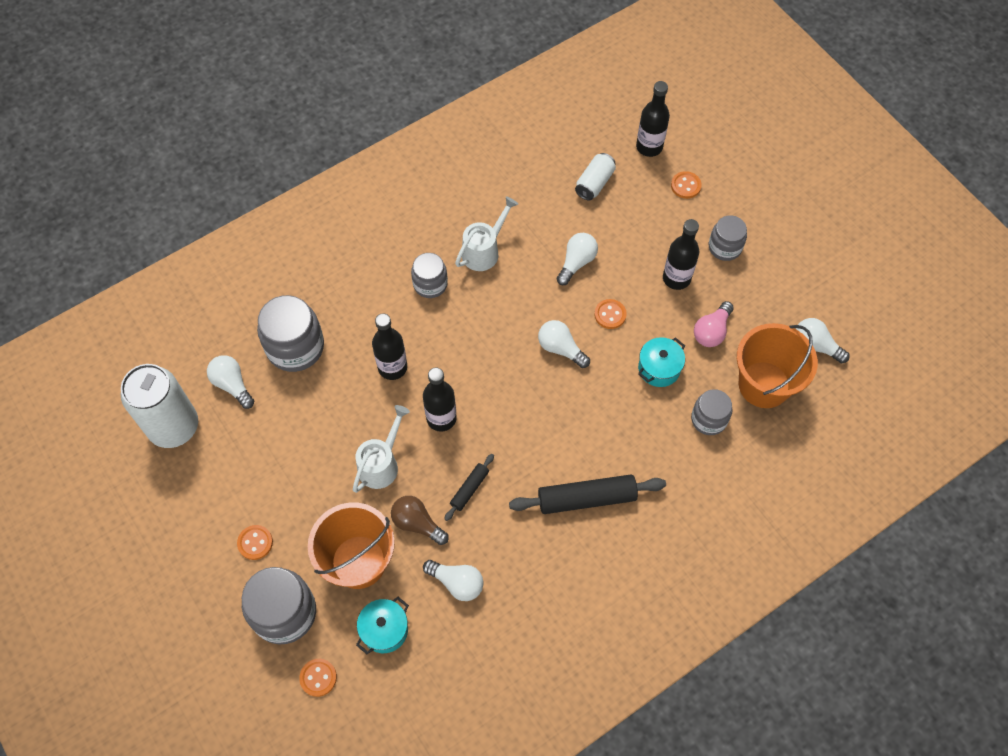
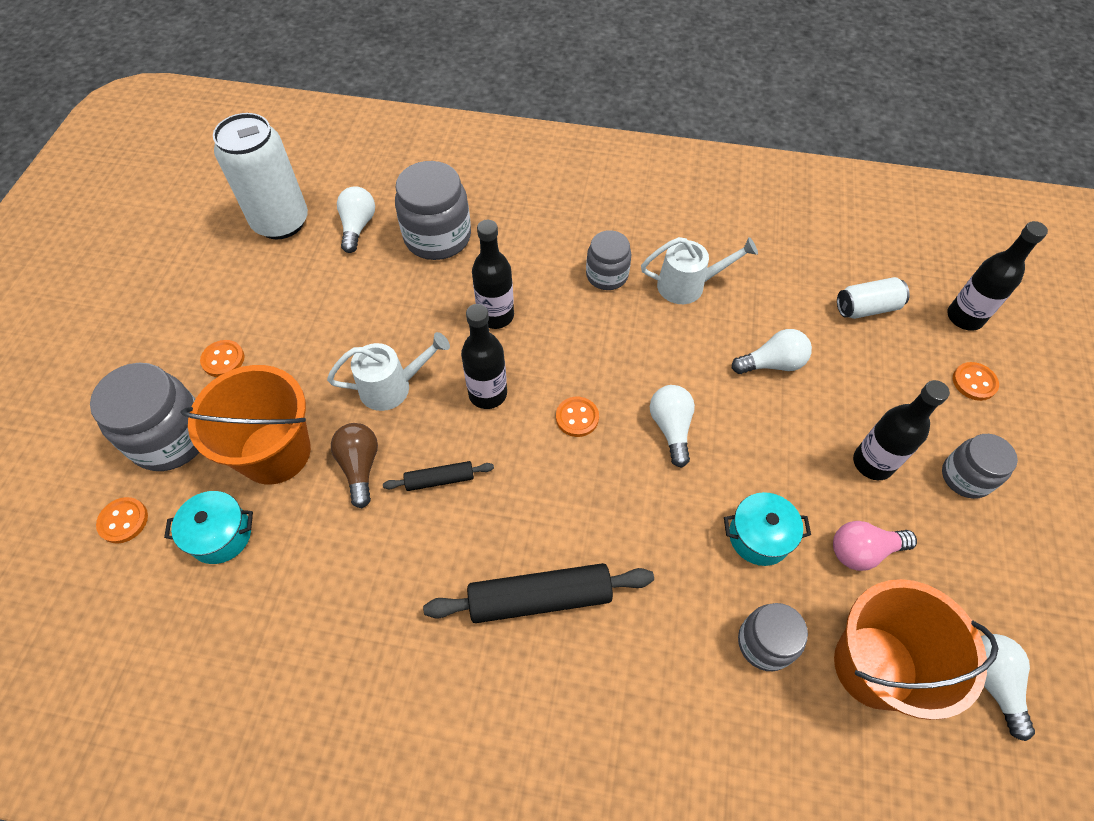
camera: 45 degrees right, 5 degrees down
(457, 583) = (328, 556): white light bulb -> none
(586, 498) = (540, 598): black rolling pin -> black rolling pin turned 45 degrees counterclockwise
(610, 315) = (758, 439): orange button -> orange button (577, 417)

